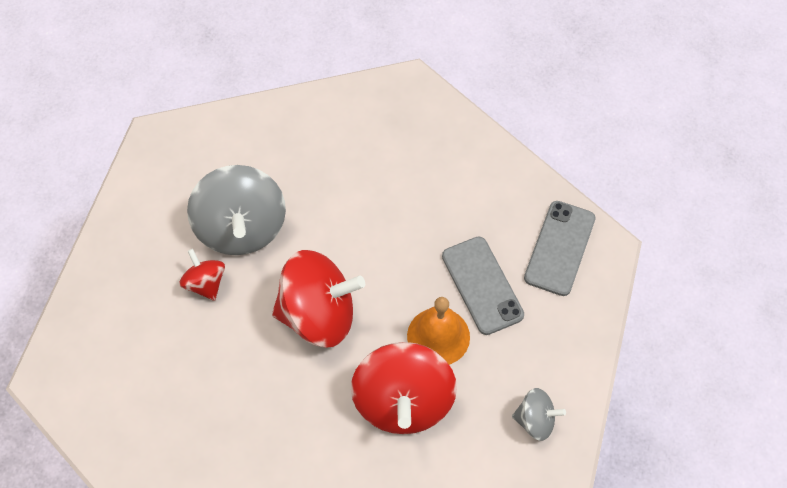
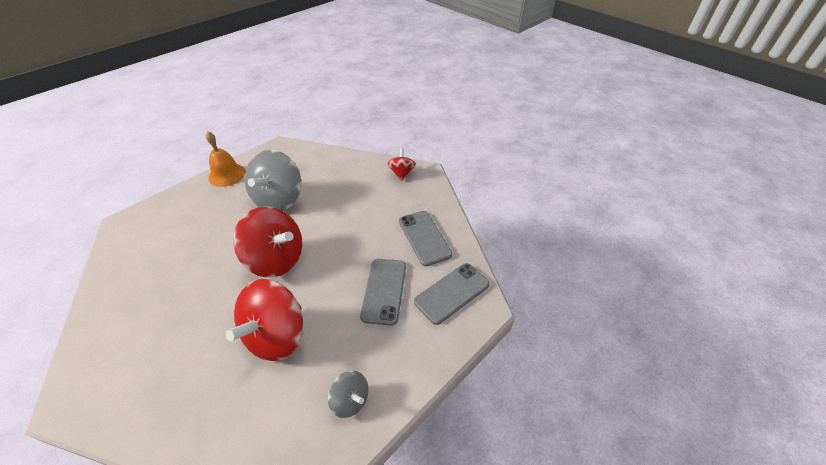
camera: 30 degrees right, 15 degrees down
(205, 283) = (236, 216): red spinning top -> red spinning top (401, 173)
(438, 336) = (332, 307): orange bell -> orange bell (227, 175)
(479, 190) = (424, 237): none -> grey phone

